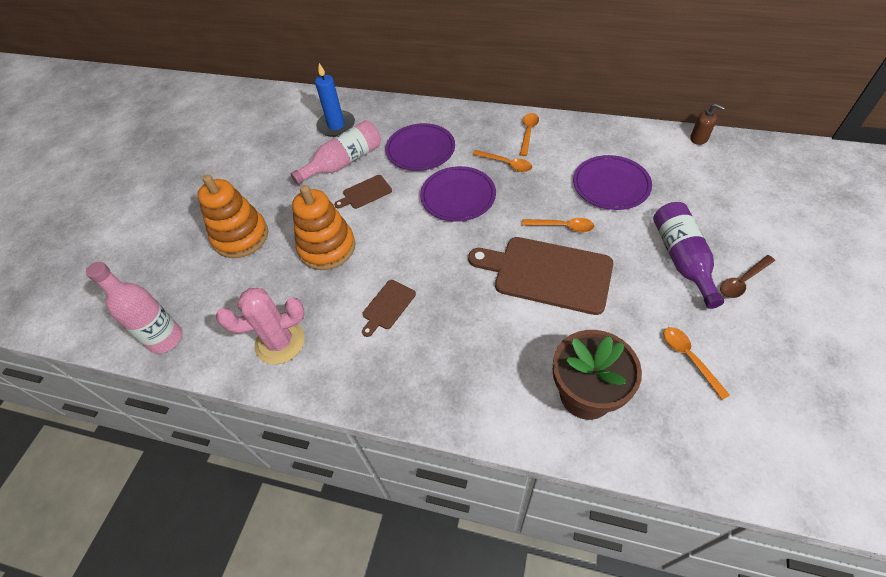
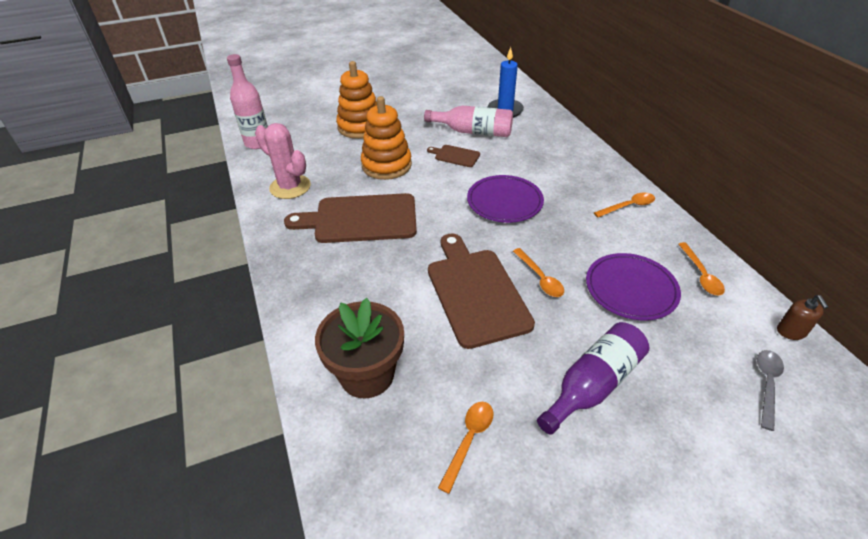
camera: 50 degrees right, 10 degrees down
(387, 306) = (360, 219): brown cutting board -> brown cutting board, size x2.14
(420, 150) = (531, 159): purple plate -> none
(506, 164) = (573, 211): orange spoon -> orange spoon (701, 275)
(731, 177) = (767, 384): none -> grey spoon
(742, 281) = (617, 452): brown spoon -> none

